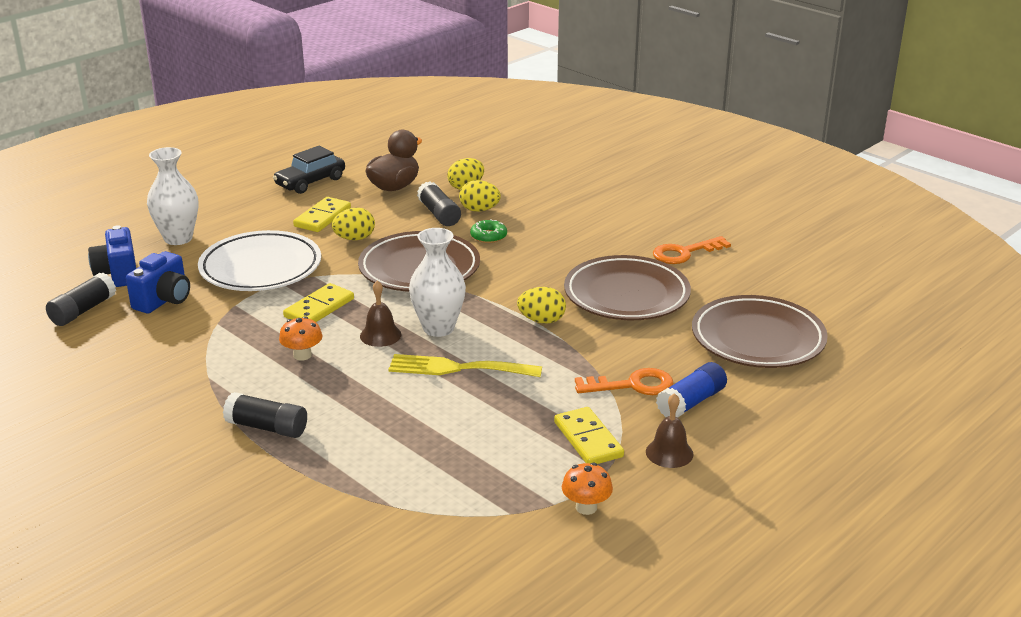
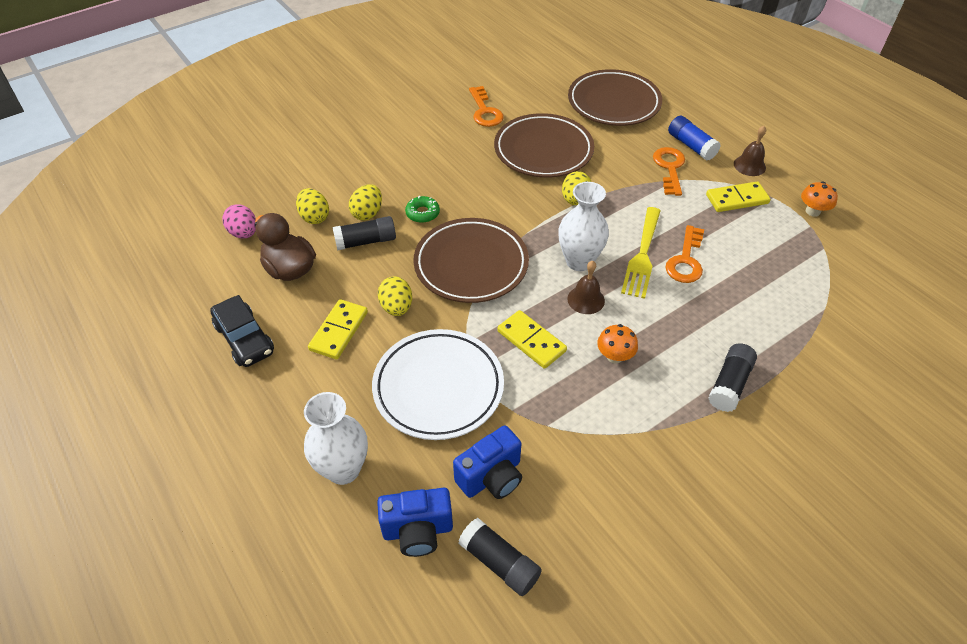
camera: 80 degrees left, 20 degrees up
(164, 300) = (491, 477): blue camera -> blue camera turned 105 degrees clockwise
(322, 217) = (339, 331): yellow domino -> yellow domino turned 75 degrees clockwise
(435, 162) = (244, 233): none -> pink egg
(457, 398) = (686, 260): none -> orange key

